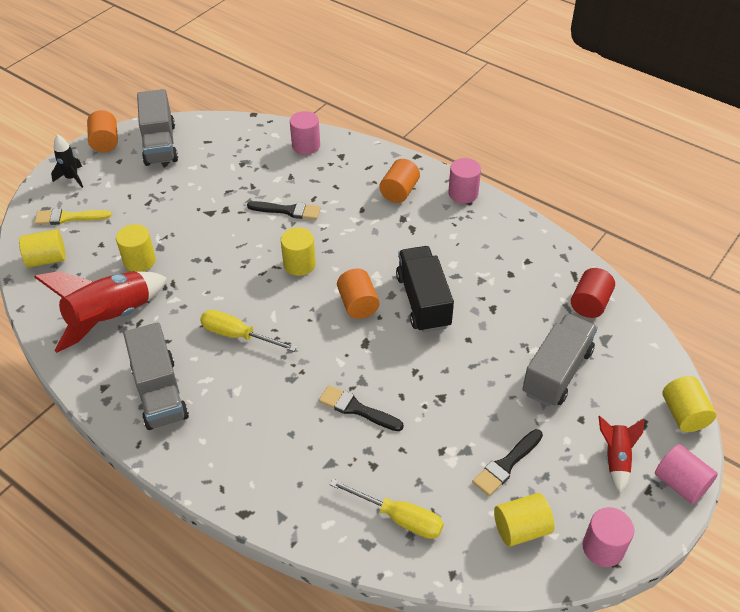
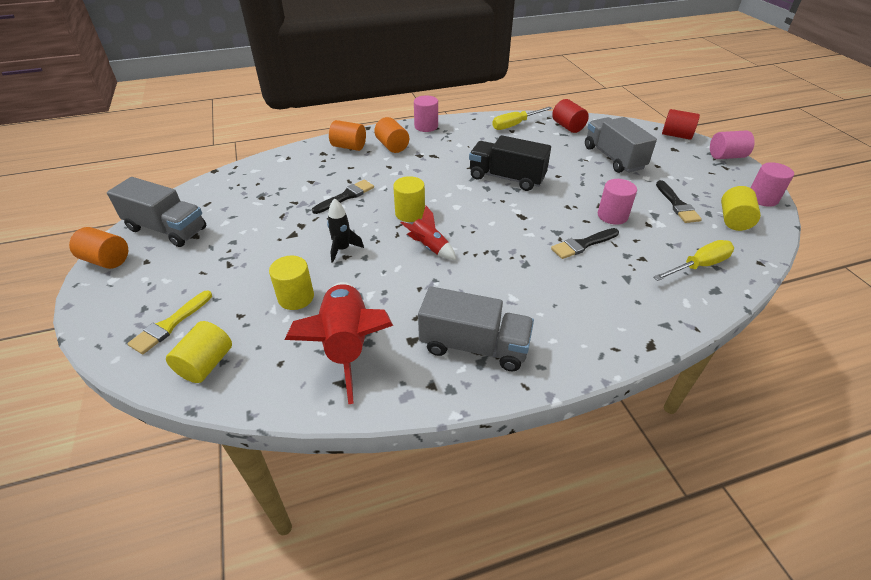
camera: 55 degrees left, 5 degrees down
(72, 178) = (118, 301): black rocket -> black rocket (342, 249)
(238, 335) = (452, 273): yellow screwdriver -> yellow screwdriver (515, 125)
(306, 145) = (289, 162): pink cylinder -> pink cylinder (612, 216)
(358, 304) = (481, 204): orange cylinder -> orange cylinder (349, 147)
(616, 459) = (696, 167): red rocket -> red rocket (429, 247)
(684, 414) = (676, 135): yellow cylinder -> red cylinder

